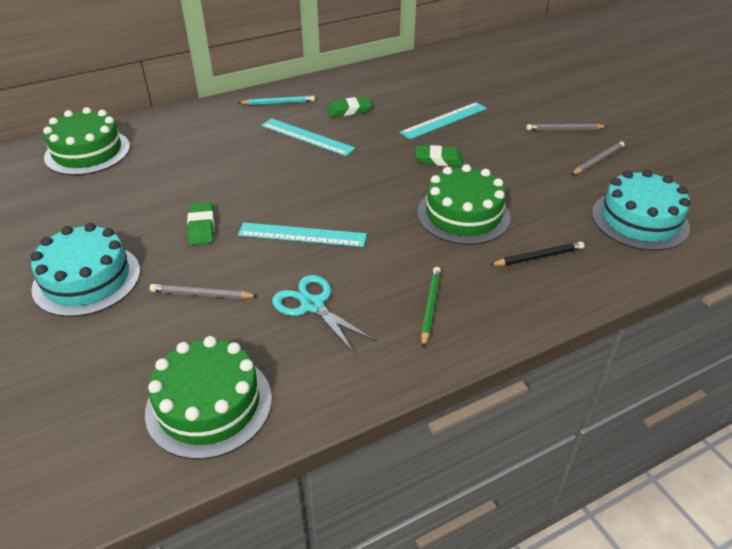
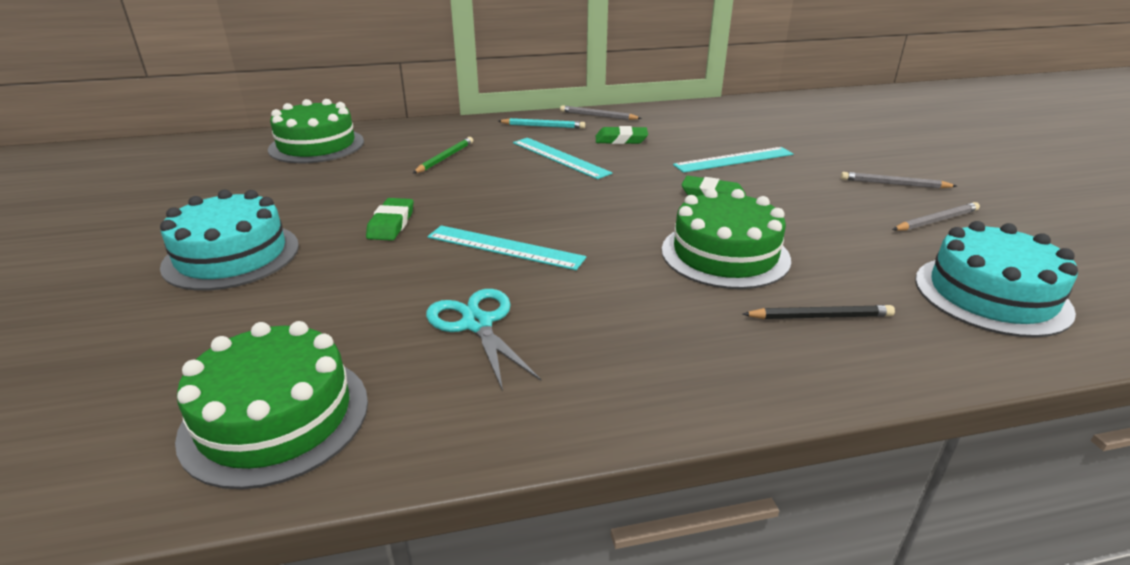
camera: 15 degrees right, 10 degrees down
(201, 294) = (348, 290): grey pencil -> grey pencil (598, 116)
(430, 307) = (637, 352): green pencil -> green pencil (445, 158)

